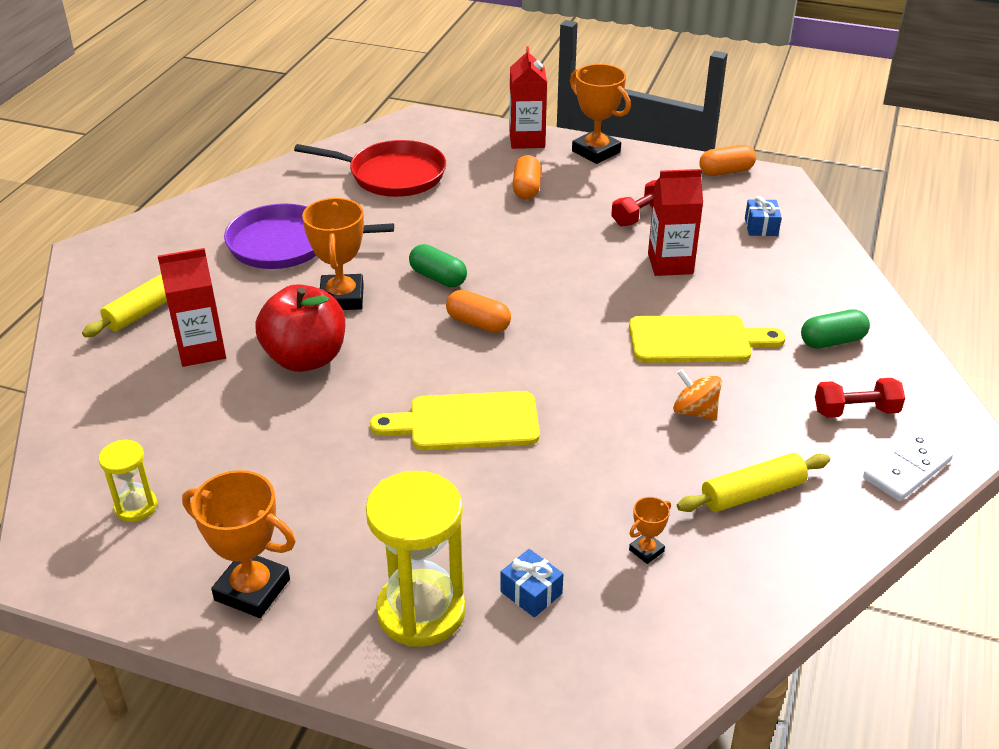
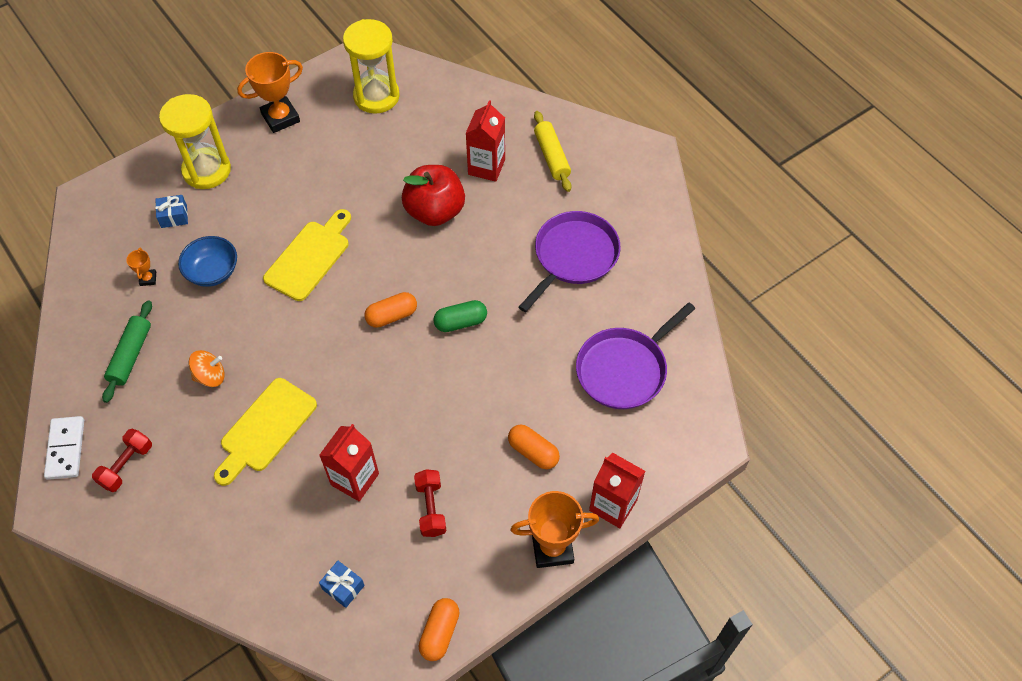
camera: 125 degrees right, 20 degrees up
(136, 507) = (376, 96): yellow hourglass -> yellow hourglass, size x1.94
(342, 298) = (482, 257): orange trophy -> none
(392, 175) = (624, 369): red pan -> purple pan
(572, 494) = (213, 272): none -> blue bowl
(752, 493) = (131, 355): yellow rolling pin -> green rolling pin
(832, 341) = (189, 512): green capsule -> none

